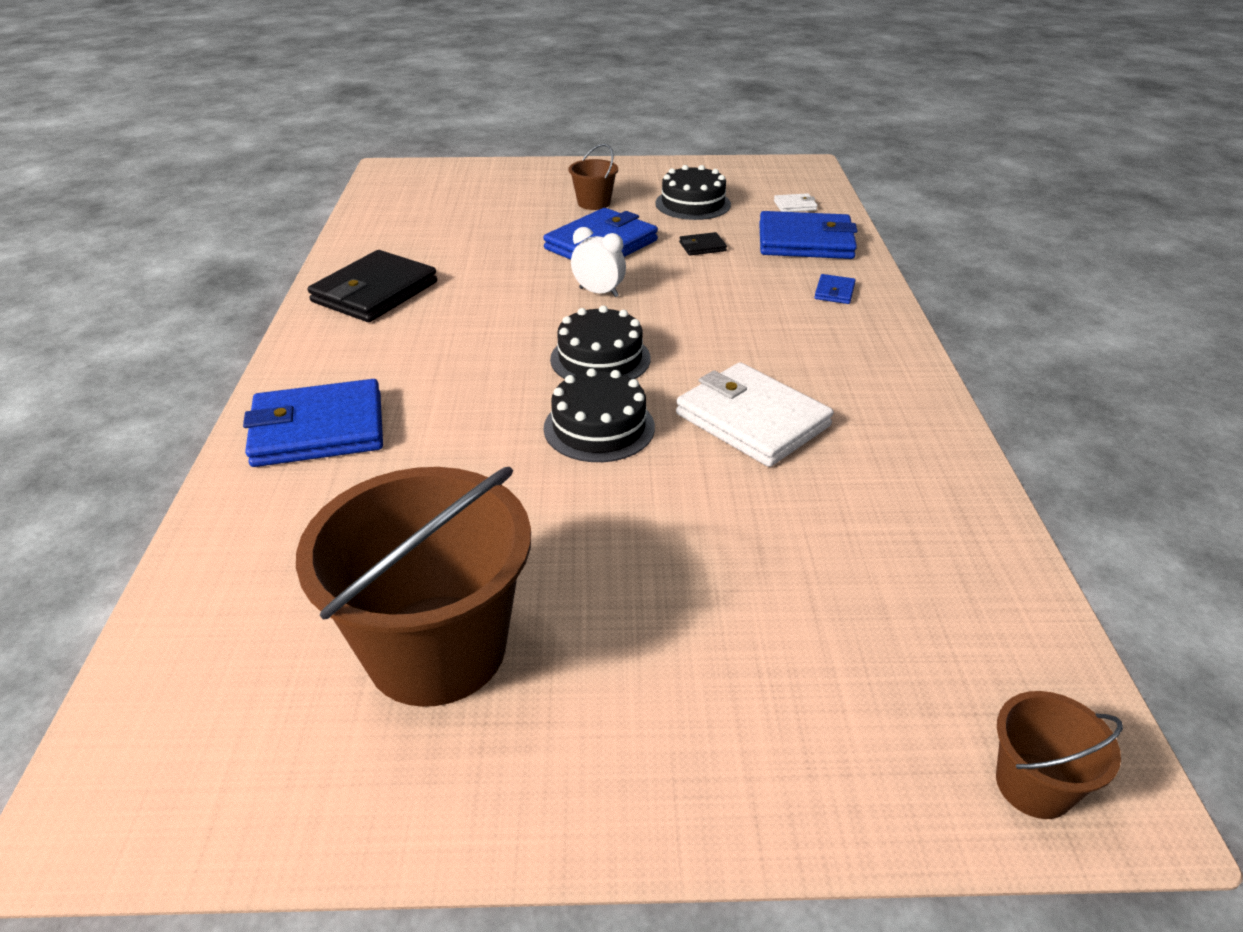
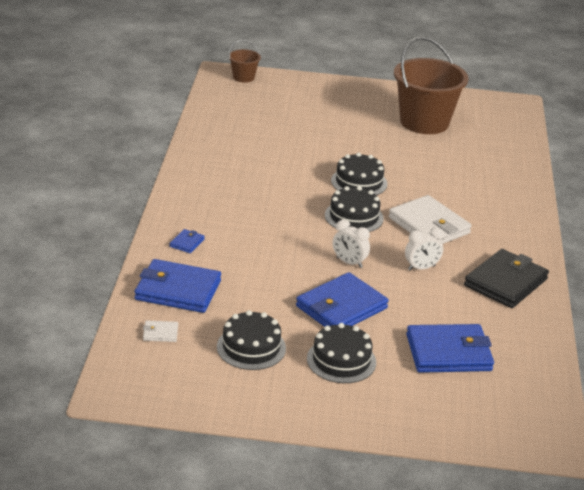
camera: 175 degrees left, 5 degrees down
(318, 429) = (501, 198): blue wallet -> blue wallet (448, 352)
(494, 297) = (421, 268): none -> white clock
(594, 203) = (341, 360): brown bucket -> black cake
(702, 247) = (262, 295): black wallet -> none
(752, 420) = (280, 176): white wallet -> white wallet (429, 225)

